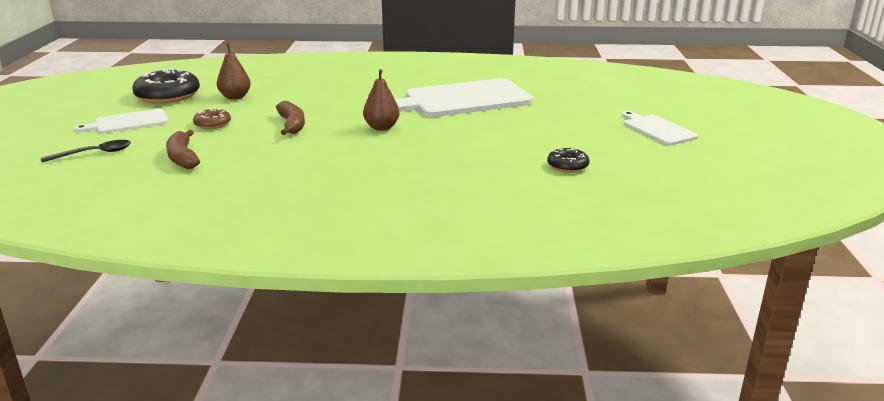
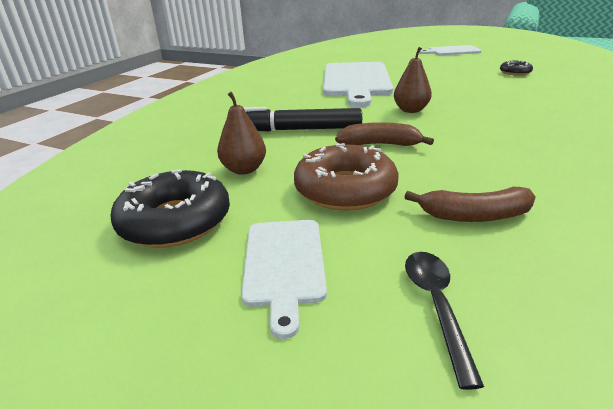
camera: 65 degrees left, 5 degrees up
(212, 124) = (345, 189): brown donut -> brown donut, size x1.91
(312, 98) = (297, 130): none -> black marker

